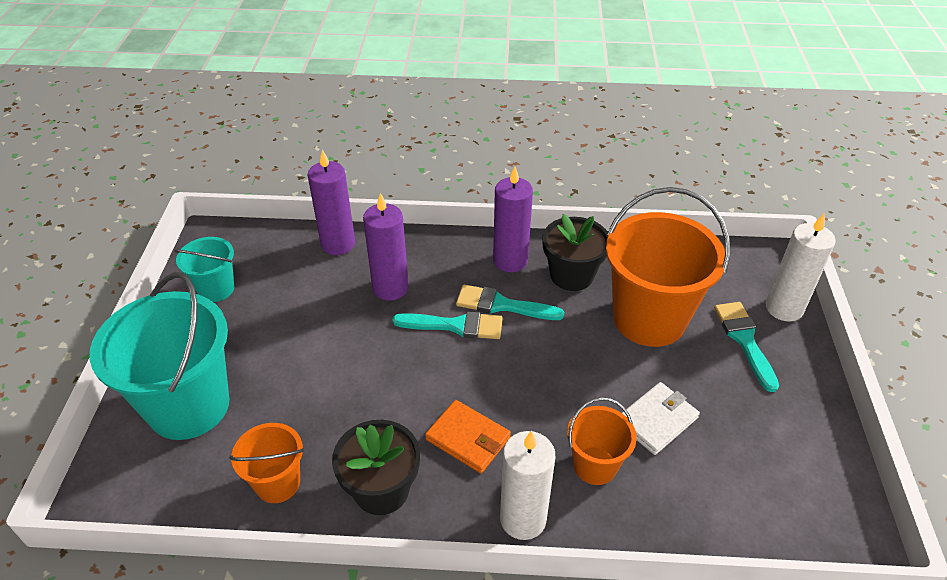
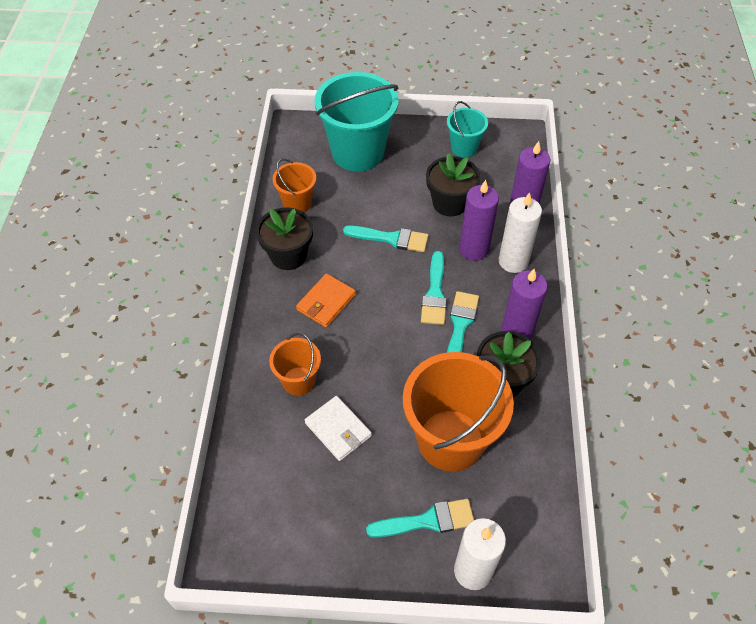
camera: 90 degrees right, 10 degrees up
(311, 307) = (450, 203): none -> black flower pot
(364, 367) = (391, 239): none -> turquoise brush
(523, 519) = (260, 333): white candle -> white candle (513, 261)

